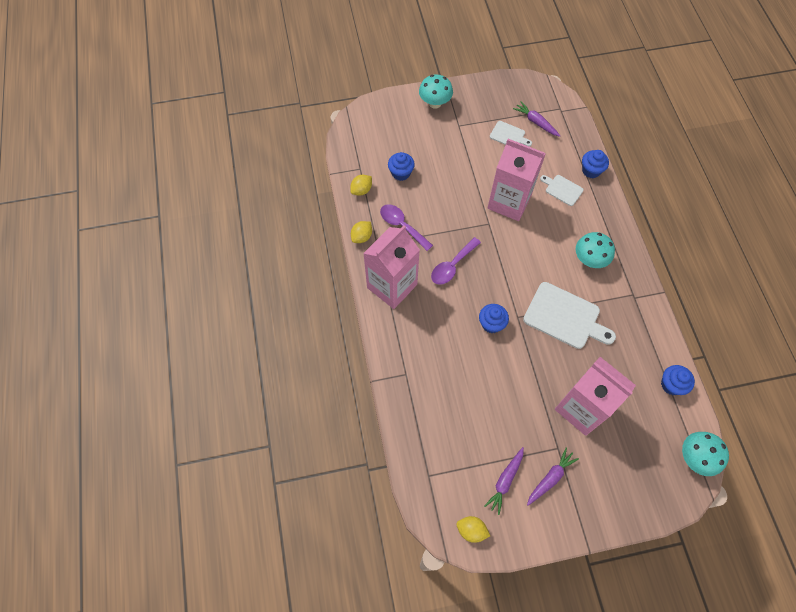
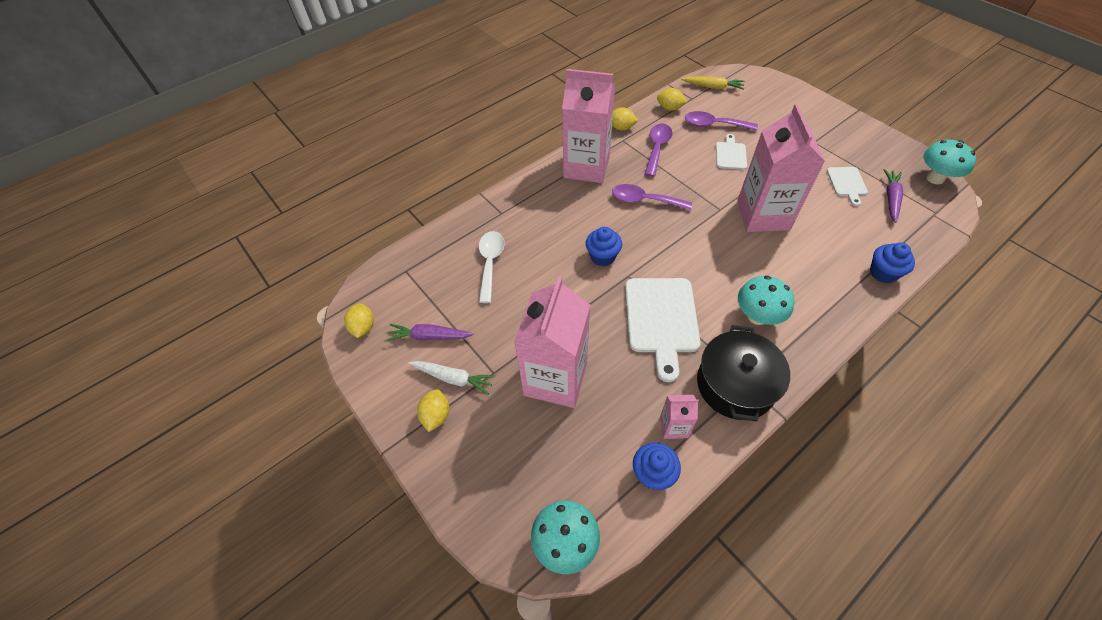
camera: 65 degrees right, 10 degrees down
(357, 146) = (713, 87): none -> yellow carrot
(401, 173) = (714, 125): blue cupcake -> purple spoon
(435, 103) = (820, 115): turquoise mushroom -> turquoise mushroom (935, 178)
(455, 406) = (490, 263): none -> white spoon
(550, 478) = (453, 378): purple carrot -> white carrot
(562, 189) = (827, 255): white cutting board -> white cutting board (730, 154)
(576, 502) = (436, 415): none -> yellow lemon
(632, 304) = (735, 384): none -> black pot
(646, 355) = (673, 427): none -> pink carton

